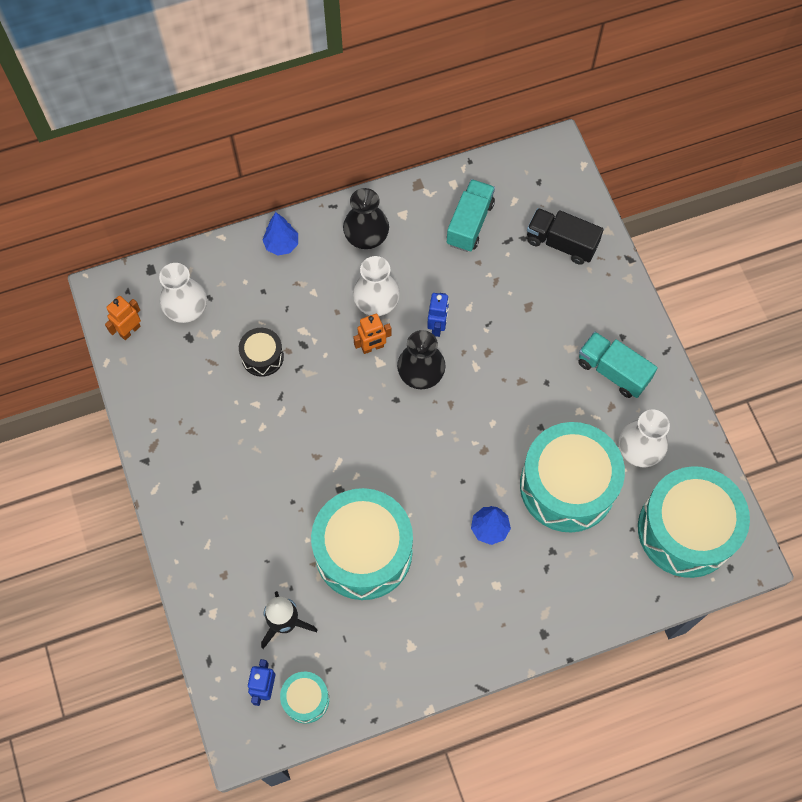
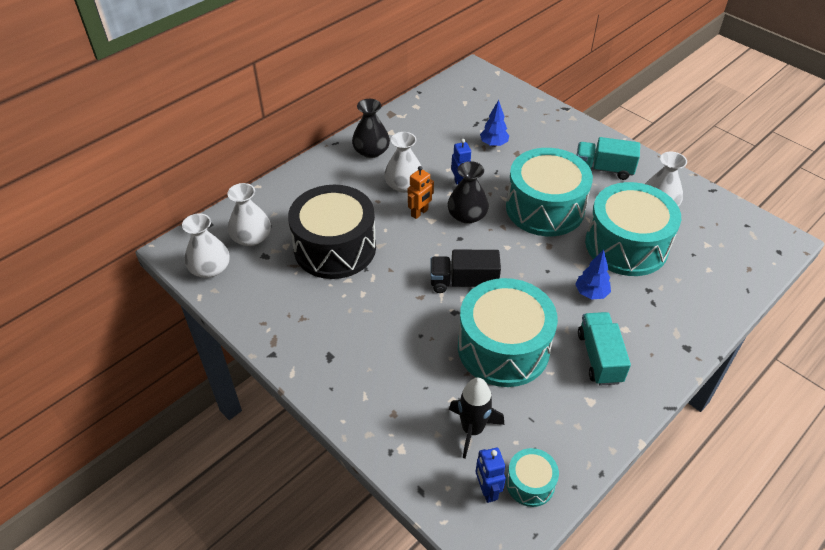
camera: 25 degrees left, 20 degrees down
(130, 330) = (210, 268): orange robot -> white vase
(262, 357) = (335, 248): black drum -> black drum, size x2.17
(282, 245) = (309, 176): blue tree -> blue tree (493, 144)
(470, 223) = (442, 123): turquoise truck -> turquoise truck (599, 357)
(561, 243) = (514, 114): black truck -> black truck (463, 282)
(686, 530) = (730, 240): turquoise drum -> turquoise drum (545, 208)

